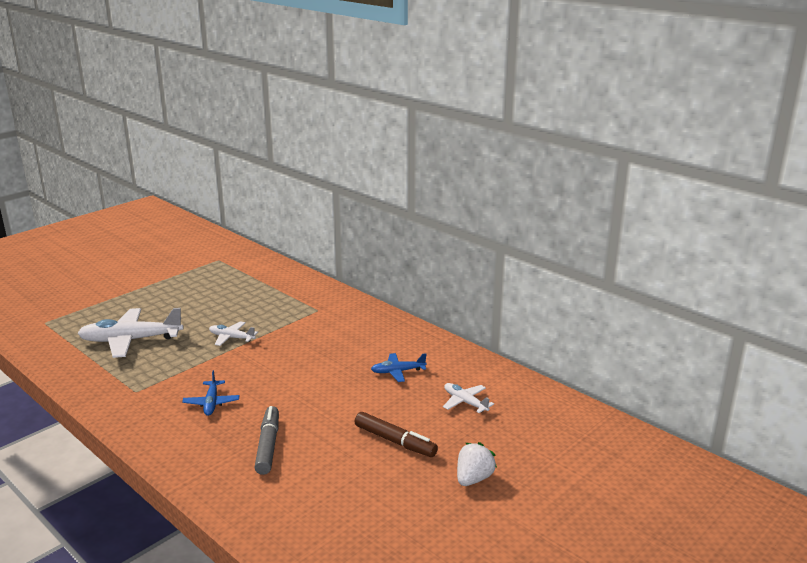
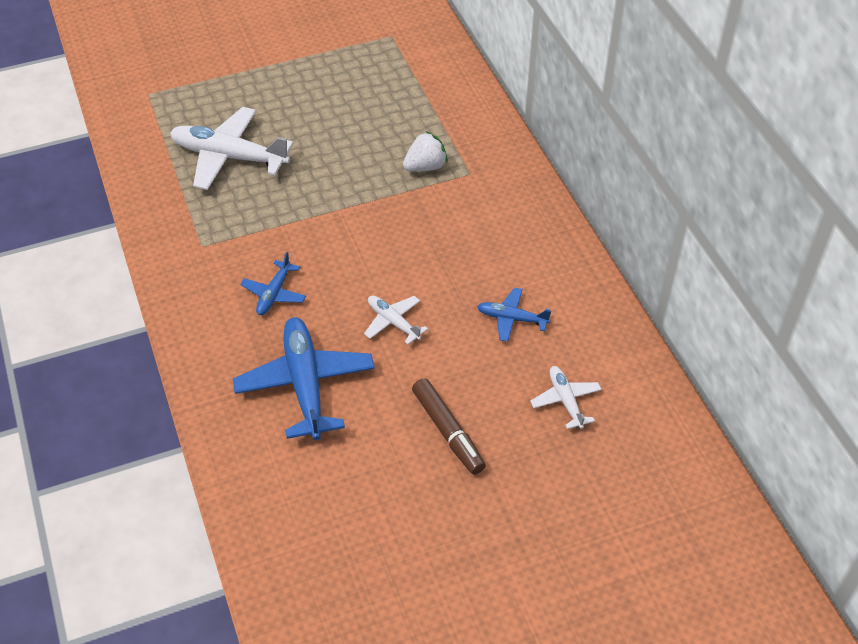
camera: 25 degrees right, 25 degrees up
(231, 338) = (343, 190): white plane -> white plane (393, 322)
(268, 445) = (305, 384): grey marker -> blue plane
(473, 478) = (506, 523): white strawberry -> white strawberry (425, 167)

